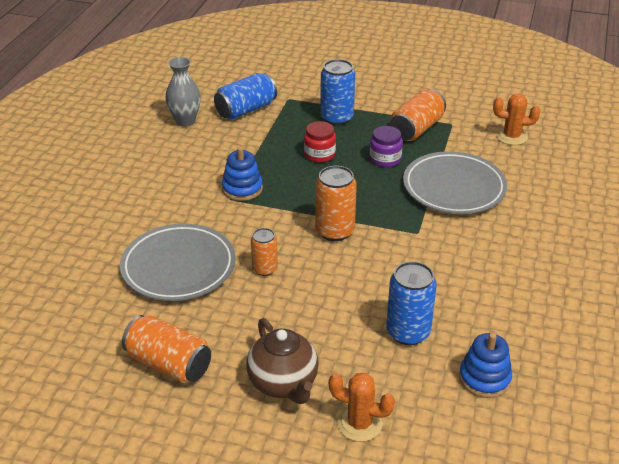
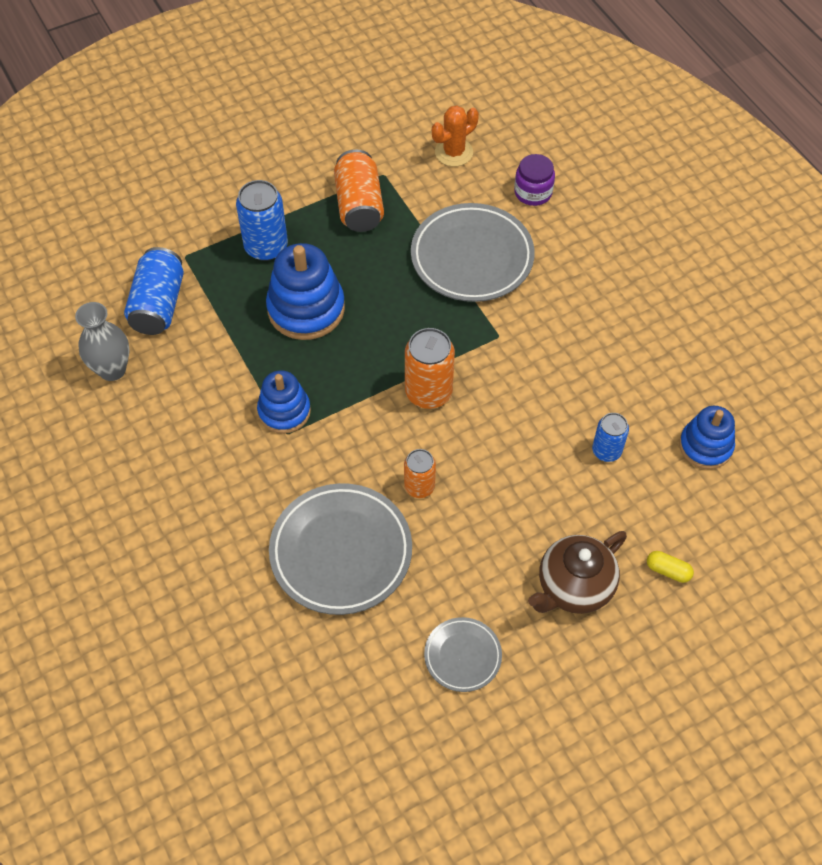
camera: 45 degrees left, 20 degrees up
(169, 364) = (462, 656): orange can -> grey plate
(284, 384) = (573, 587): brown teapot -> brown teapot turned 120 degrees clockwise
(319, 154) = (306, 309): red jar -> blue stacking toy
(359, 424) = (668, 571): orange cactus -> yellow capsule
(385, 159) = (374, 268): purple jar -> purple jar (533, 192)
(408, 332) = (606, 451): blue can -> blue can, size x0.62

